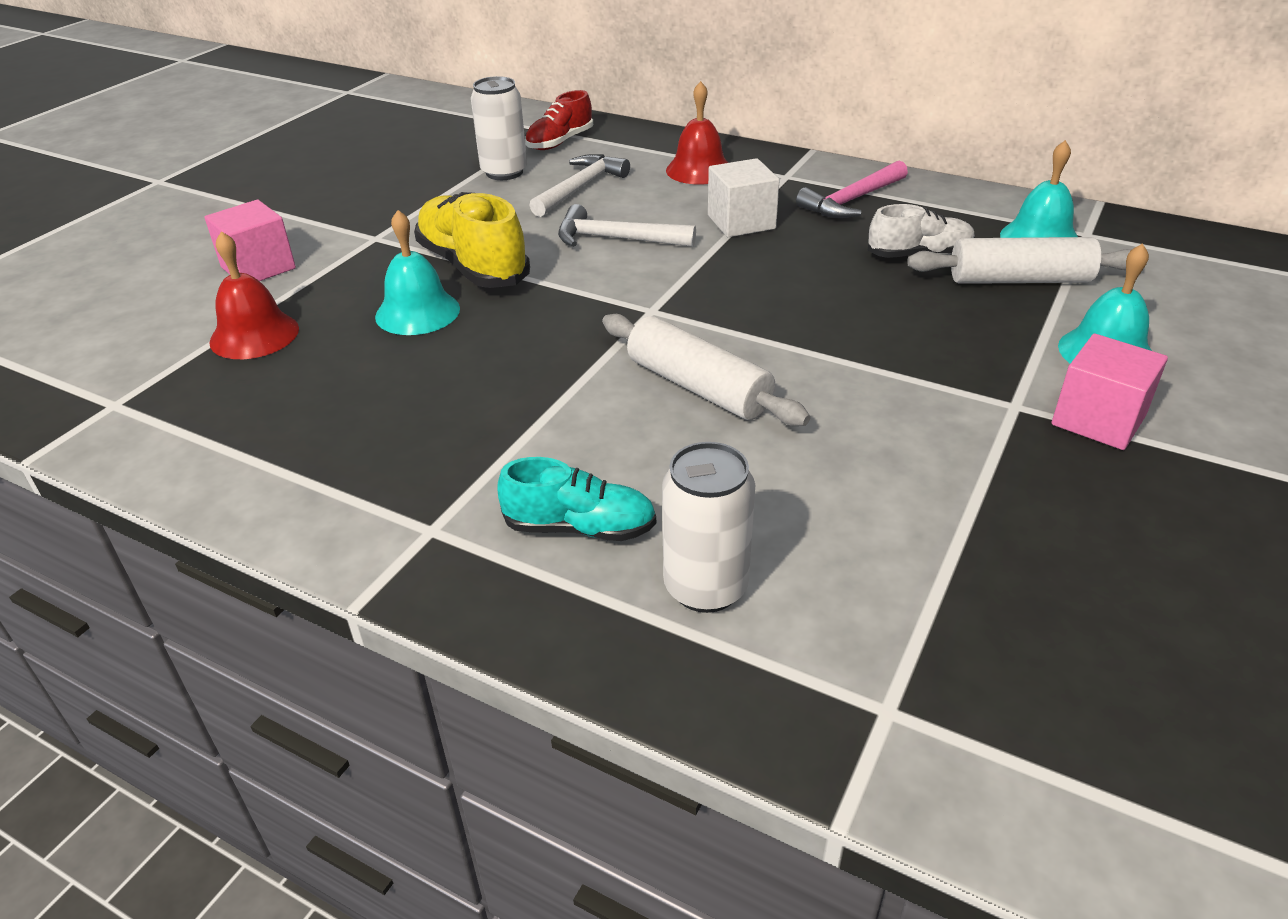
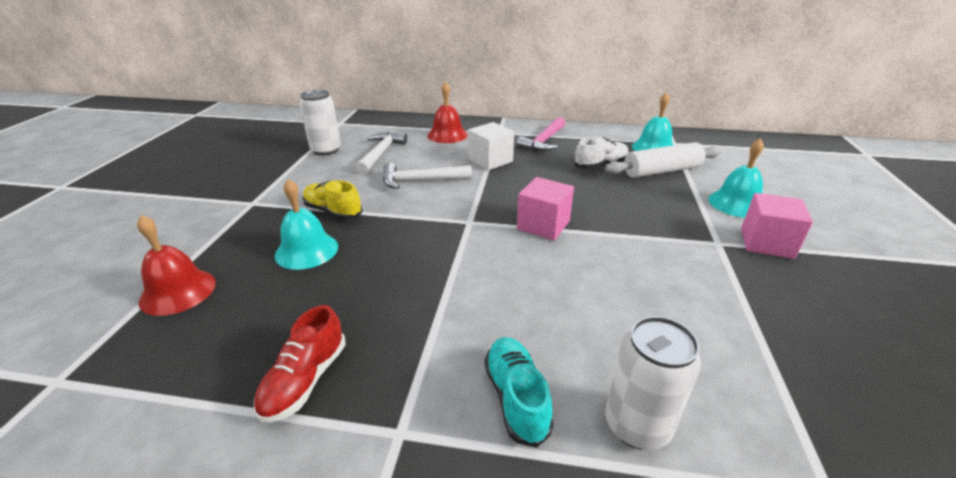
camera: 20 degrees left, 5 degrees down
(258, 268) = (165, 238): pink cube -> pink cube (543, 225)
(473, 266) = (333, 212): yellow shoe -> yellow shoe, size x0.64
(560, 142) = (353, 129): red shoe -> red shoe (305, 380)
(580, 527) = (516, 398): turquoise shoe -> turquoise shoe turned 90 degrees counterclockwise
(698, 387) = (531, 267): white rolling pin -> none

